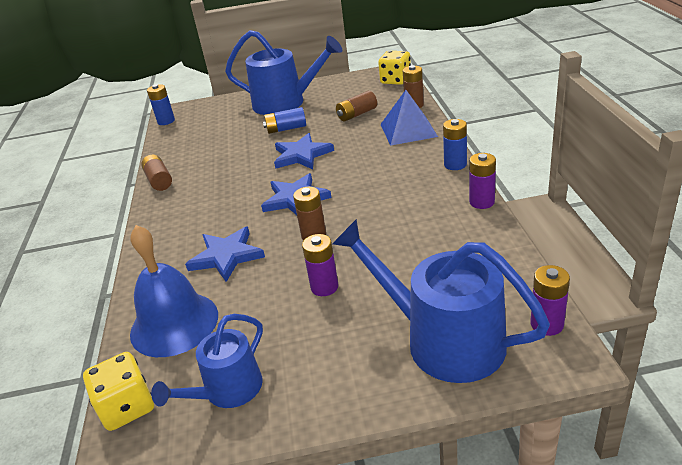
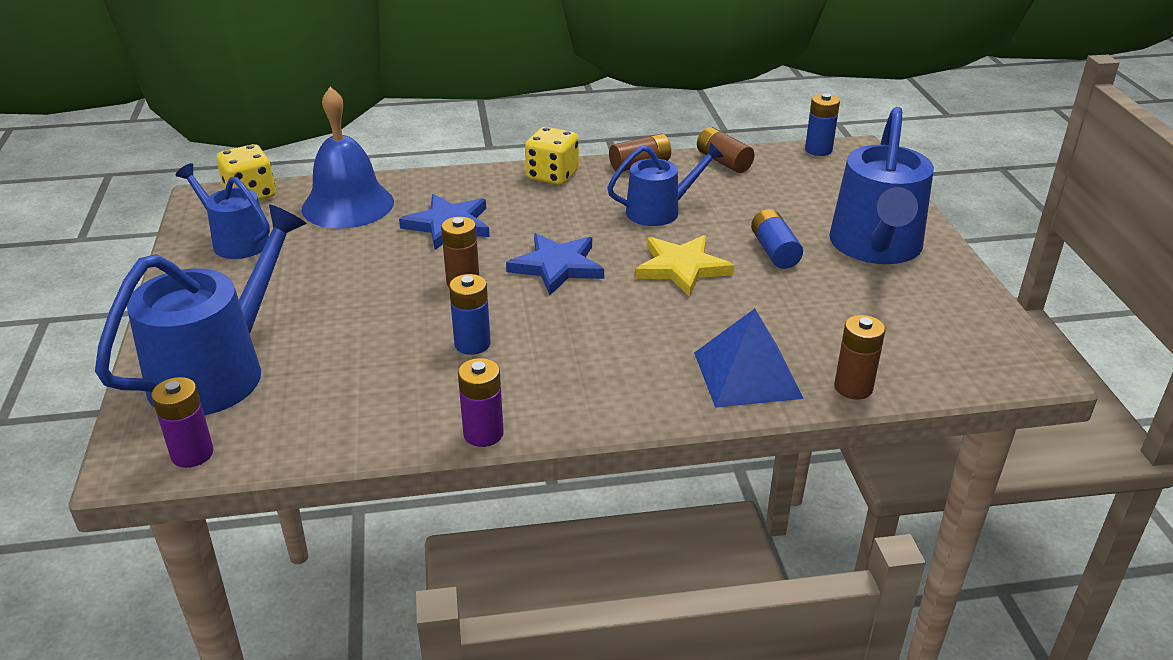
camera: 85 degrees right, 0 degrees up
(229, 168) = (659, 211): none -> blue watering can
(301, 155) = (682, 268): blue star -> yellow star
(324, 287) = (355, 291): purple battery -> none
(357, 114) = (820, 320): brown battery -> brown battery (723, 162)
(395, 80) = (979, 371): yellow dice -> yellow dice (552, 175)
(455, 164) = (608, 418): blue battery -> blue battery (472, 344)

